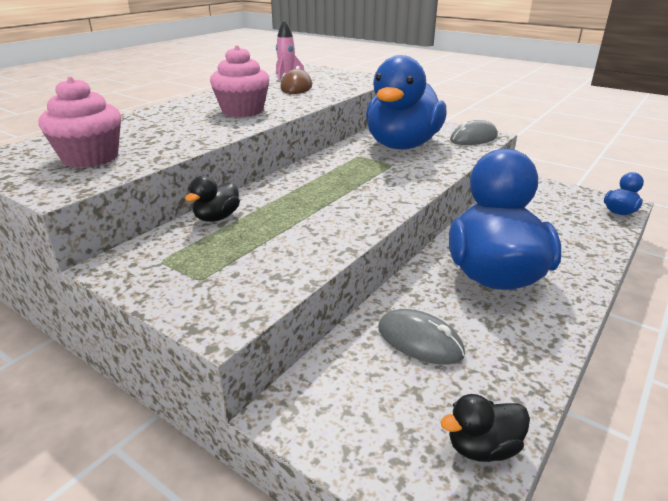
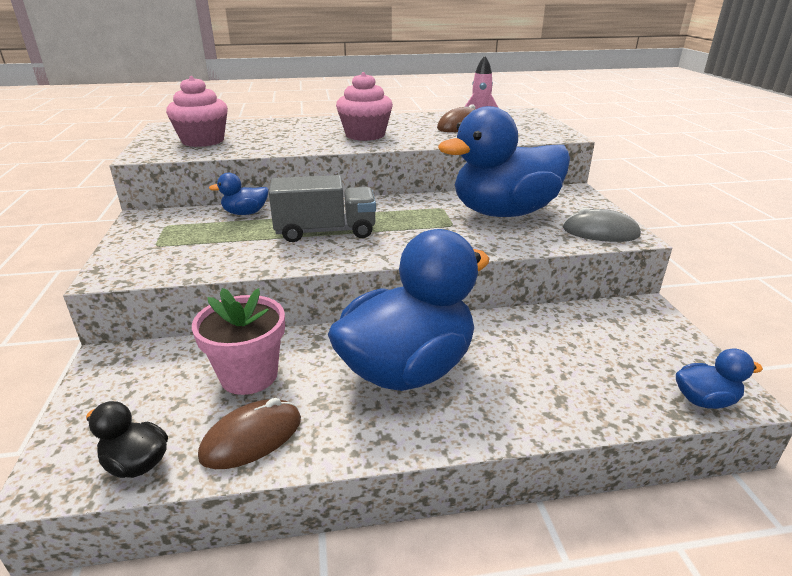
camera: 45 degrees right, 0 degrees up
(217, 218) = (245, 213): black duck -> blue duck
(322, 203) = (325, 232): none -> grey truck
(419, 341) = (249, 375): grey mouse -> pink flower pot
(506, 372) = (252, 437): none -> brown mouse

